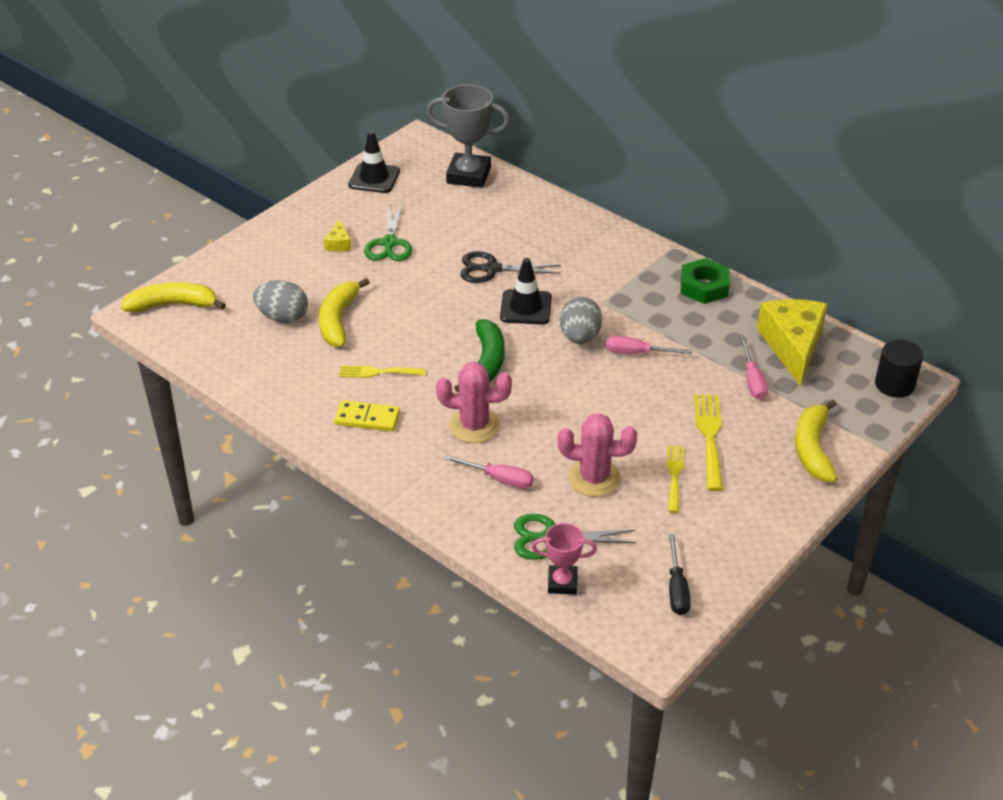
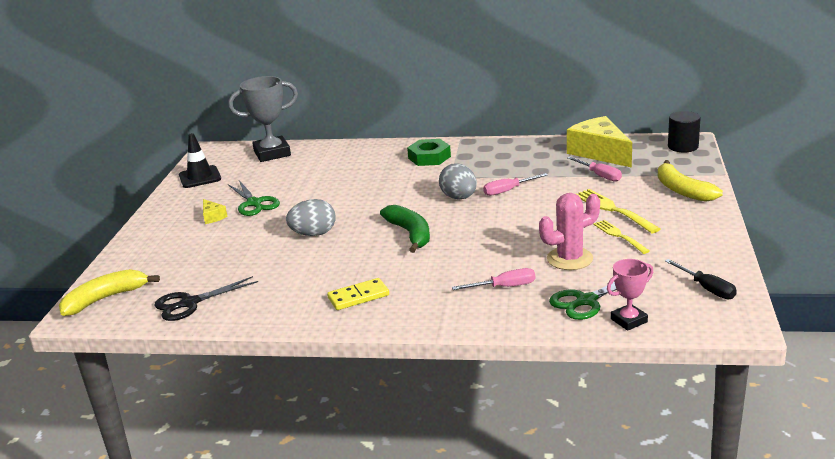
camera: 30 degrees left, 15 degrees down
(283, 317) = (215, 270): grey egg -> grey egg (313, 234)
(338, 320) = (264, 255): yellow banana -> none
(378, 372) = (334, 269): yellow fork -> none
(474, 426) = (447, 268): pink cactus -> none
(491, 269) = (350, 189): black scissors -> black scissors (189, 303)
(526, 307) = (401, 198): black traffic cone -> none
(704, 286) = (506, 148): green nut -> green nut (429, 157)

